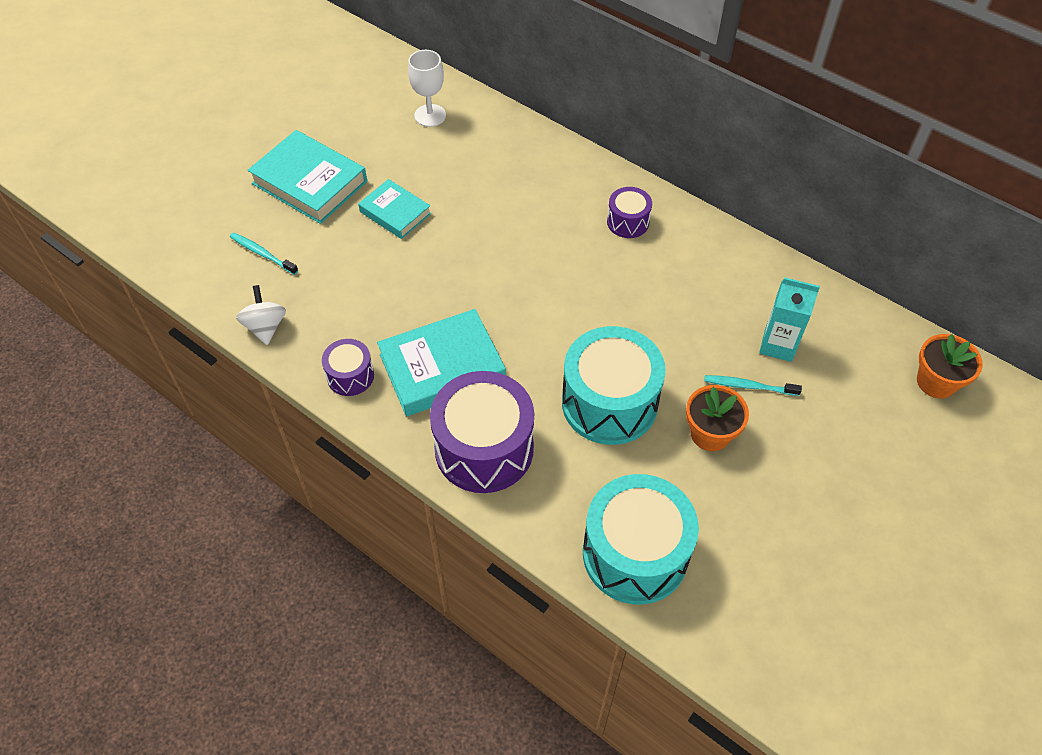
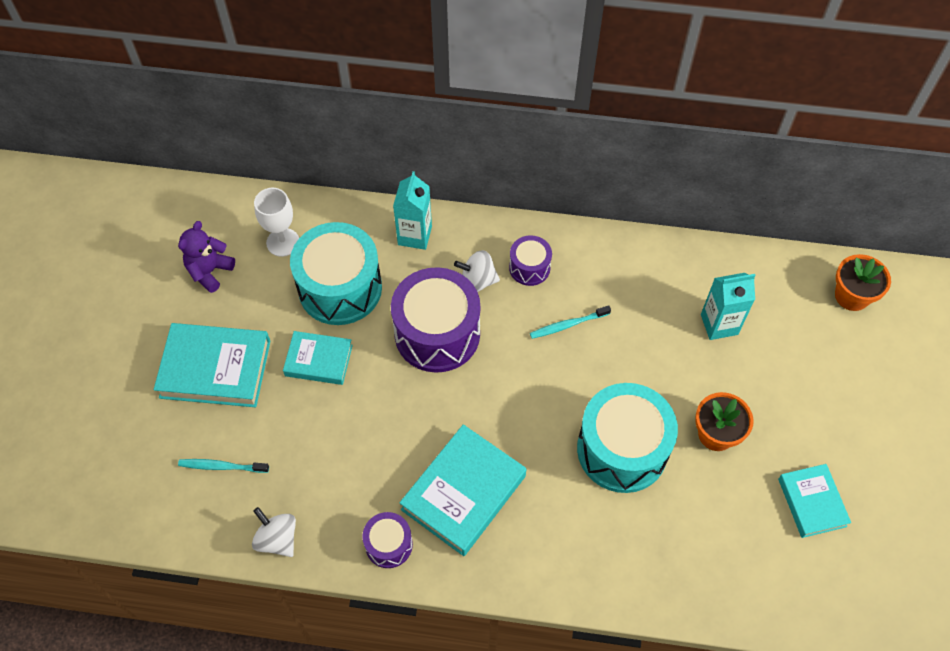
camera: 30 degrees left, 5 degrees up
(357, 112) = (210, 271): none -> purple teddy bear
(484, 448) = (548, 549): purple drum -> purple drum (437, 334)
(543, 155) = (415, 235): none -> turquoise carton
(573, 212) = (477, 281): none -> white spinning top
(635, 554) = (725, 573): turquoise drum -> turquoise drum (340, 288)
(748, 386) = (719, 374): turquoise toothbrush -> turquoise toothbrush (567, 325)
(767, 538) = (812, 502): none -> turquoise book

